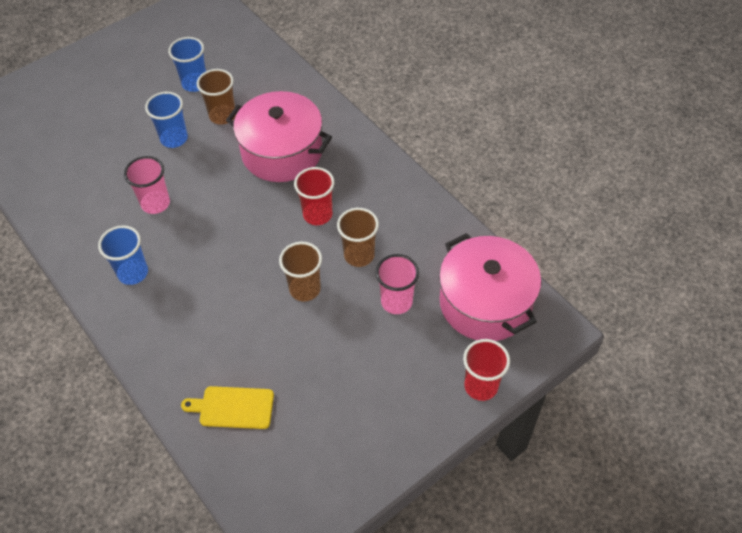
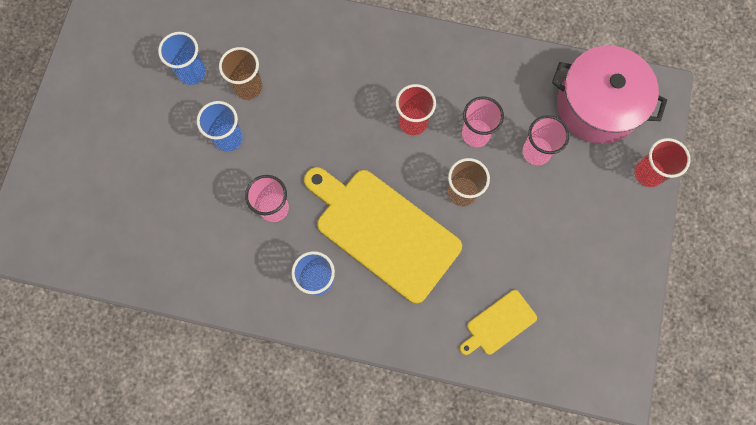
camera: 40 degrees left, 20 degrees up
(215, 274) = (383, 231): none -> yellow cutting board
(282, 152) = (332, 86): pink pot -> none
(359, 255) = (476, 134): brown cup -> pink cup

